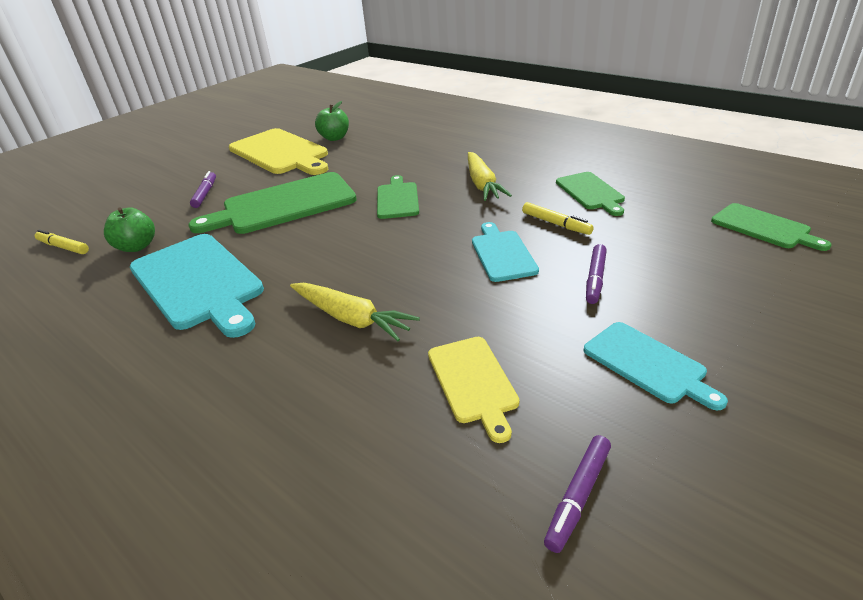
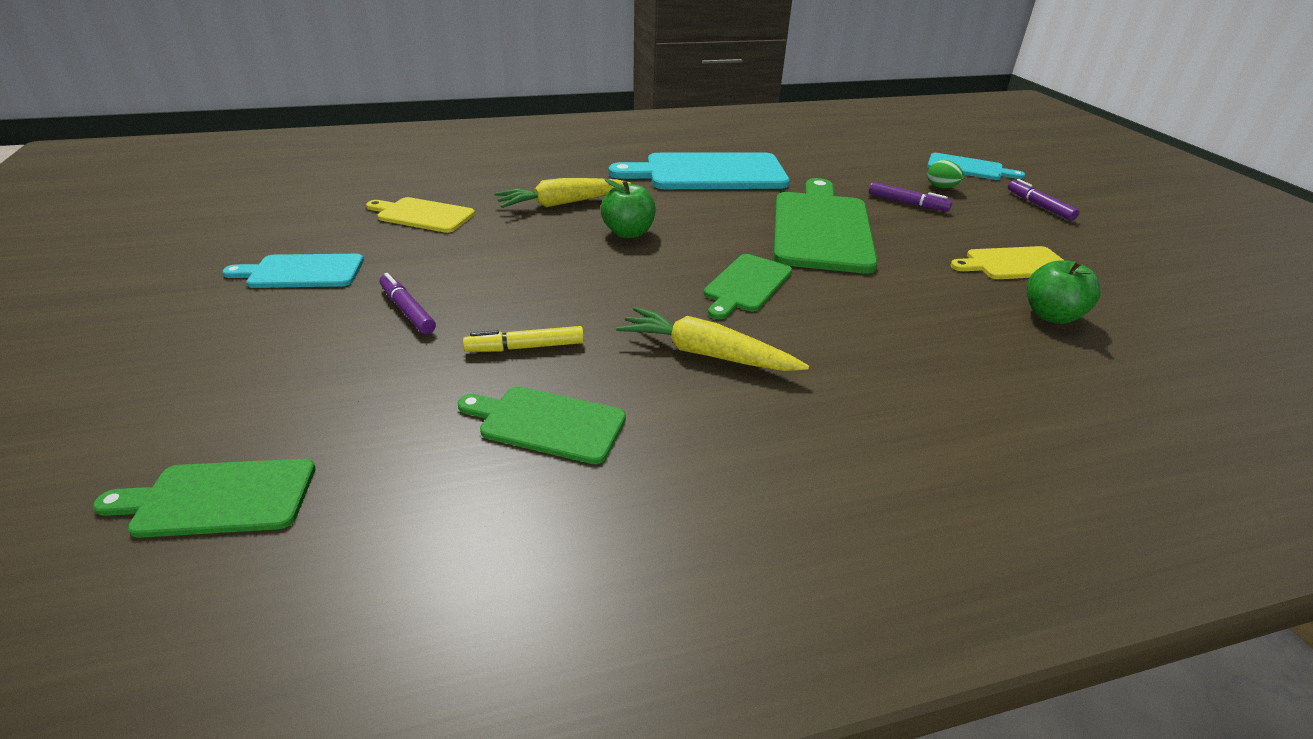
camera: 120 degrees right, 0 degrees up
(63, 247) = (849, 146): yellow marker -> none
(137, 247) = (811, 165): green apple -> green apple (628, 233)
(160, 192) = (941, 187): none -> green egg
(280, 153) = (1014, 264): yellow cutting board -> yellow cutting board, size x0.54
(397, 199) = (746, 285): green cutting board -> green cutting board turned 90 degrees clockwise
(502, 254) = (531, 289): turquoise cutting board -> turquoise cutting board (968, 168)
(578, 496) = (304, 207): purple marker -> purple marker (1039, 206)

